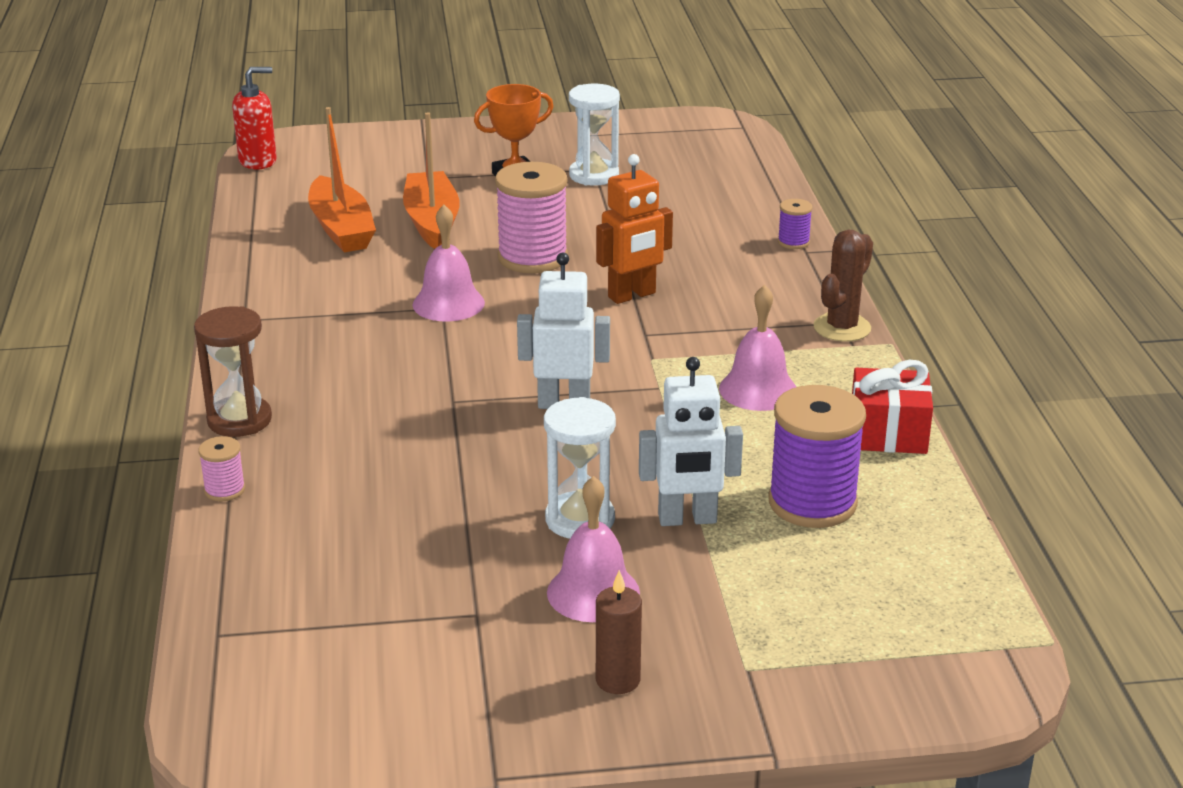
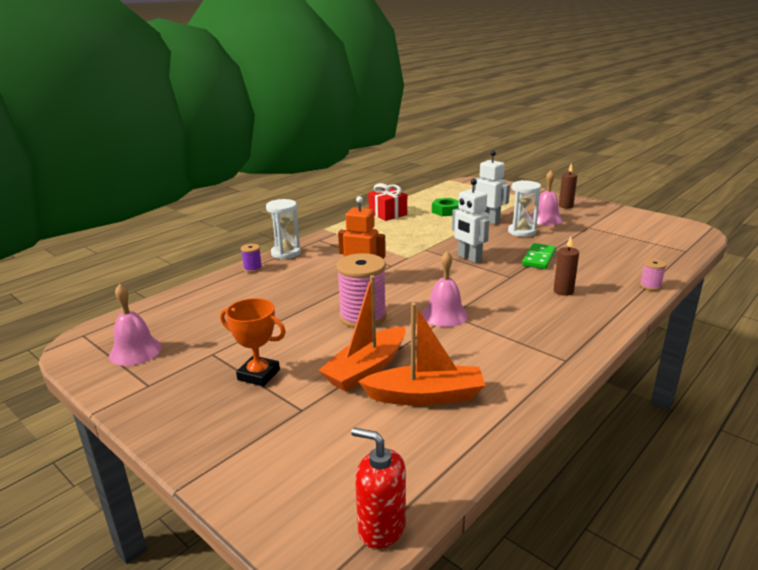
camera: 130 degrees left, 5 degrees down
(239, 420) = (619, 309): brown hourglass -> none
(341, 229) = (425, 396): orange boat -> orange boat turned 60 degrees clockwise
(346, 412) = (563, 291): none -> brown candle
(460, 462) = (538, 258): none -> green domino
(594, 175) = (224, 349): white hourglass -> white hourglass (286, 253)
(758, 389) = (396, 235): pink bell -> pink bell (135, 351)
(812, 503) = (446, 211): purple spool -> green nut
(842, 328) = (324, 238): brown cactus -> none

